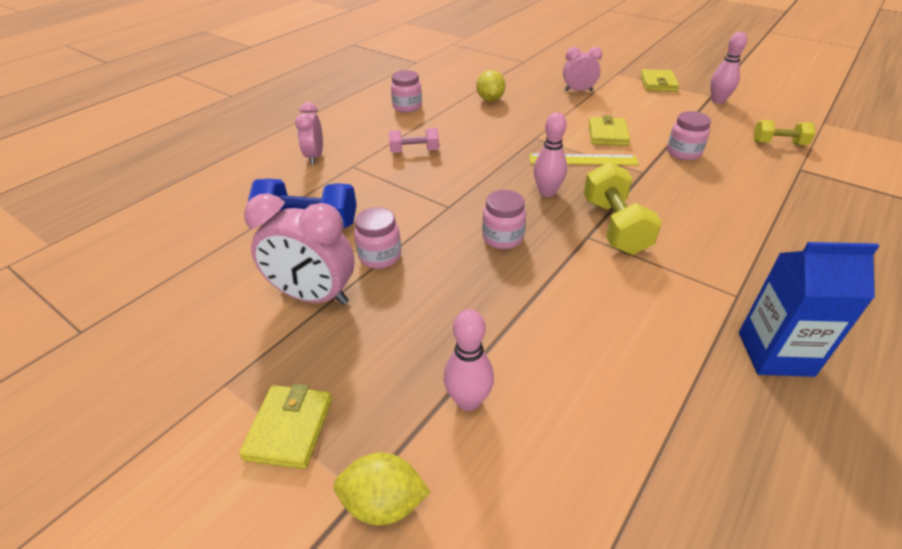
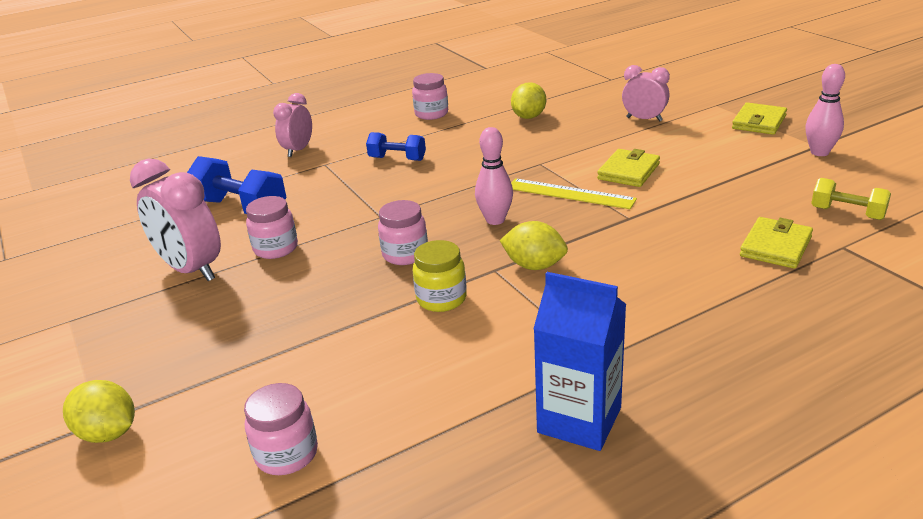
camera: 25 degrees right, 10 degrees down
(289, 428) = (88, 363): yellow wallet -> yellow wallet (775, 246)
(414, 151) = (397, 159): pink dumbbell -> blue dumbbell
(468, 400) = (240, 380): pink bowling pin -> none
(571, 272) = (441, 299): none -> yellow jar
(615, 226) = (534, 266): yellow dumbbell -> yellow lemon
(683, 153) = (702, 205): pink jar -> pink jar (287, 454)

